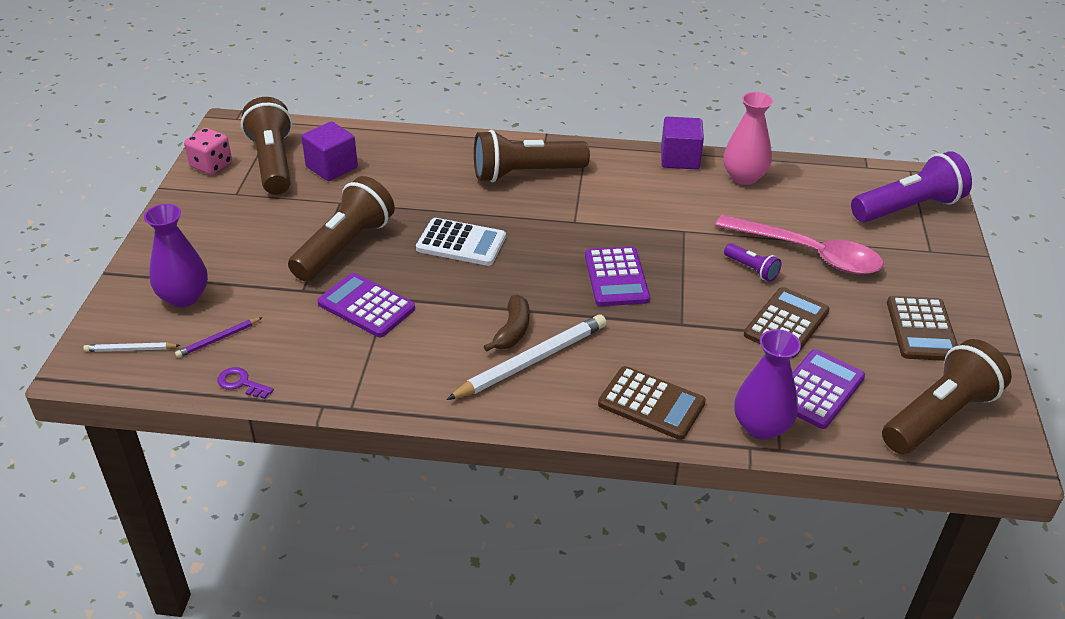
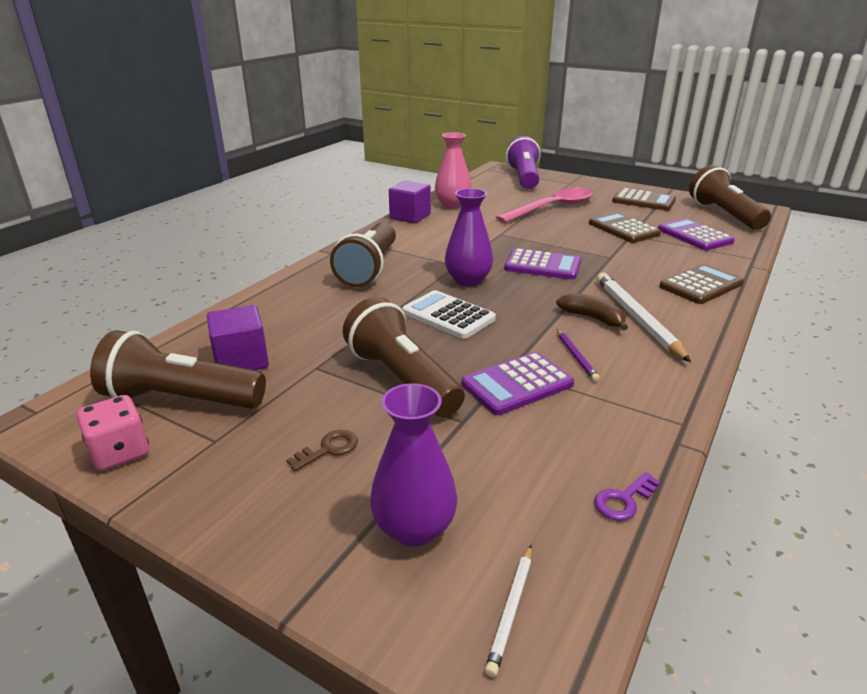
camera: 65 degrees left, 10 degrees down
(218, 339) = (527, 507): purple pencil -> purple pencil (576, 356)
(245, 240) = (328, 449): none -> brown key
(461, 243) = (448, 316): white calculator -> white calculator turned 90 degrees counterclockwise
(751, 269) = (559, 225): purple flashlight -> none
(761, 427) = (730, 258): purple vase -> purple vase (468, 280)

